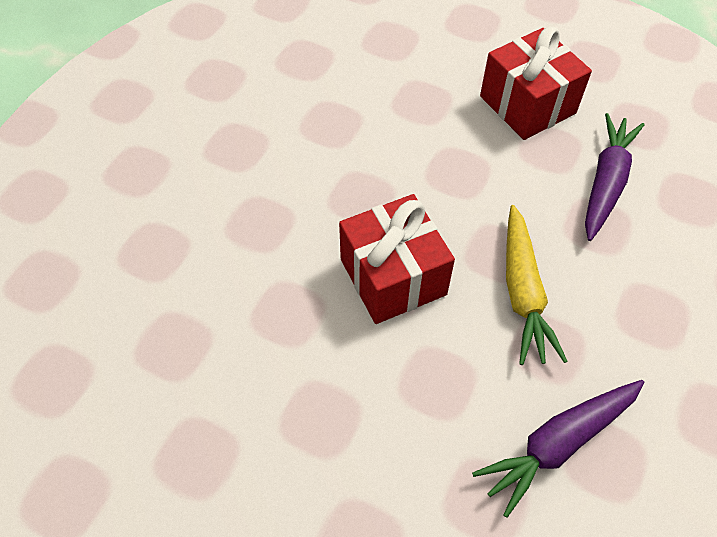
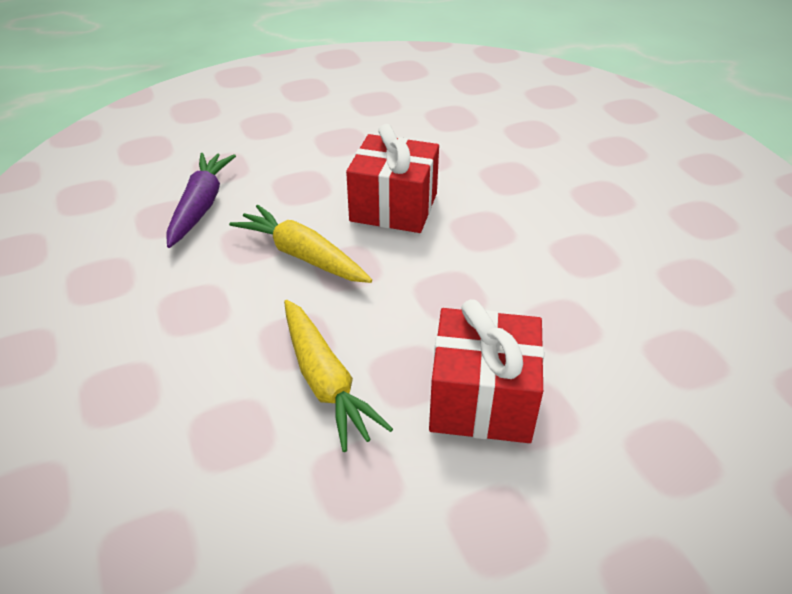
camera: 130 degrees right, 15 degrees down
(606, 182) = (325, 382): purple carrot -> yellow carrot

